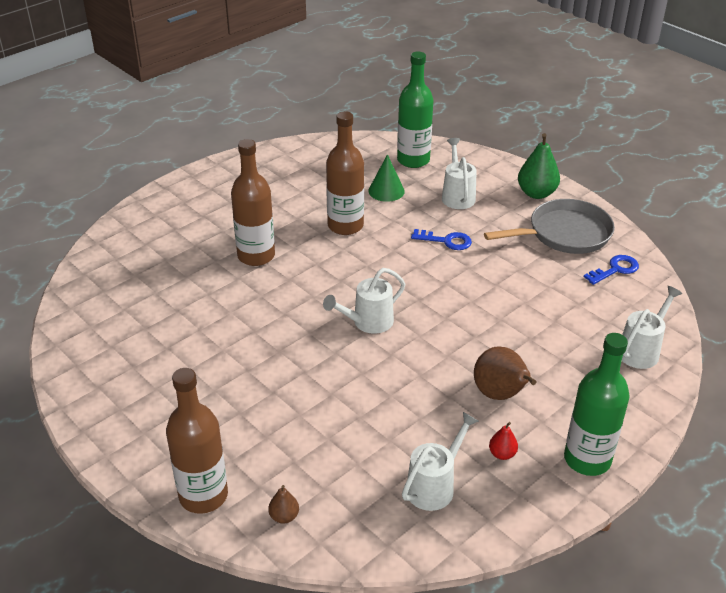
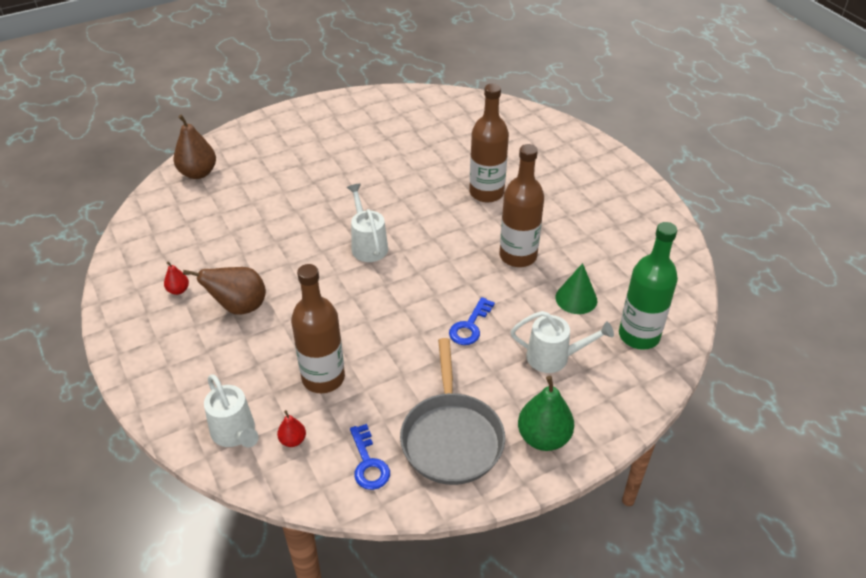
camera: 105 degrees right, 5 degrees up
(203, 495) = (237, 143): brown bottle -> brown bottle (323, 378)
(284, 516) = (198, 173): brown pear -> brown pear, size x1.97
(435, 485) = (175, 246): white watering can -> none
(587, 459) = (139, 341): green bottle -> none
(624, 314) = (293, 440): none -> red pear

